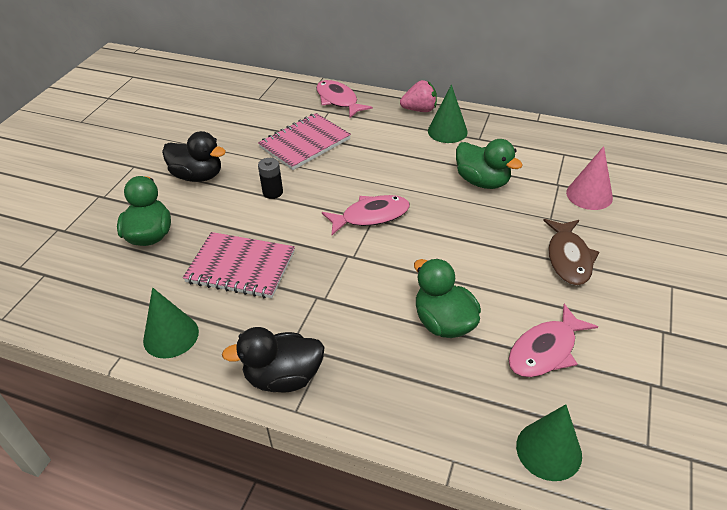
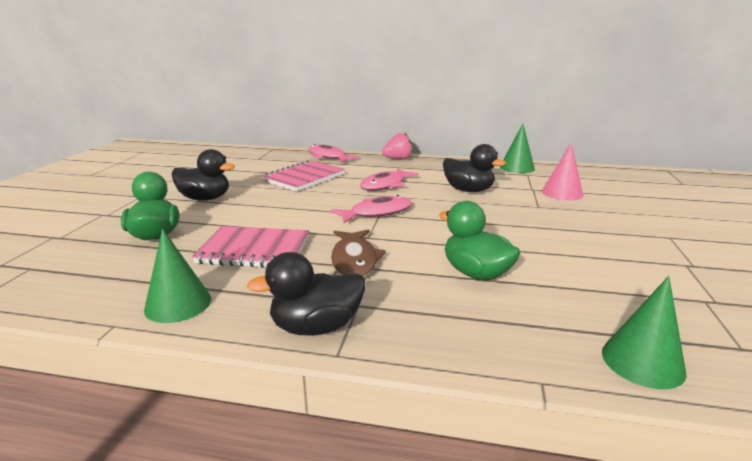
camera: 10 degrees left, 20 degrees down
(273, 192) = (279, 204): black battery -> none
(447, 131) = (426, 168): green cone -> green cone (517, 167)
(482, 181) = (468, 190): green duck -> black duck
(545, 350) = (587, 285): pink fish -> pink fish (385, 185)
(568, 258) = (569, 227): brown fish -> brown fish (354, 260)

